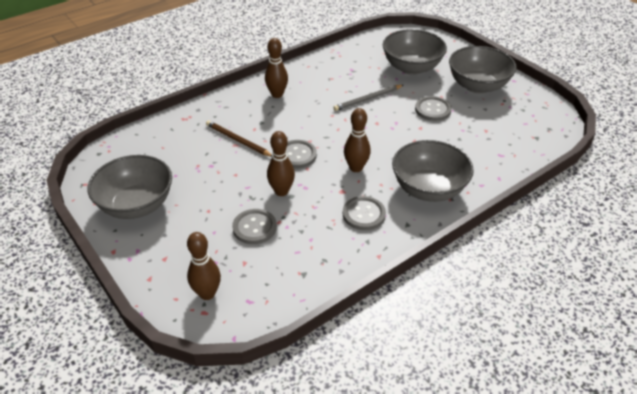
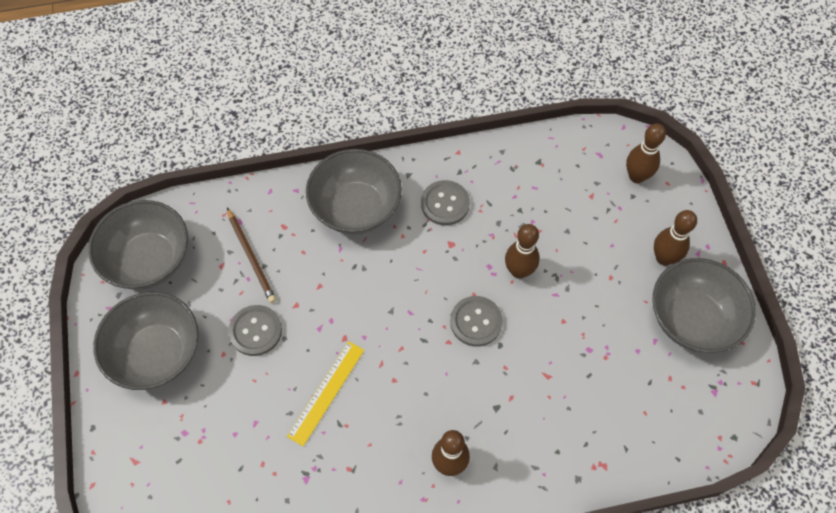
camera: 155 degrees left, 20 degrees up
(238, 140) = (541, 382): brown pencil -> brown pencil (251, 257)
(254, 227) = (567, 233): grey button -> none
(356, 168) = (416, 271): brown bowling pin -> brown bowling pin (664, 258)
(368, 99) = (326, 392): grey pencil -> yellow ruler
(411, 67) = (214, 440): grey bowl -> grey bowl (149, 260)

